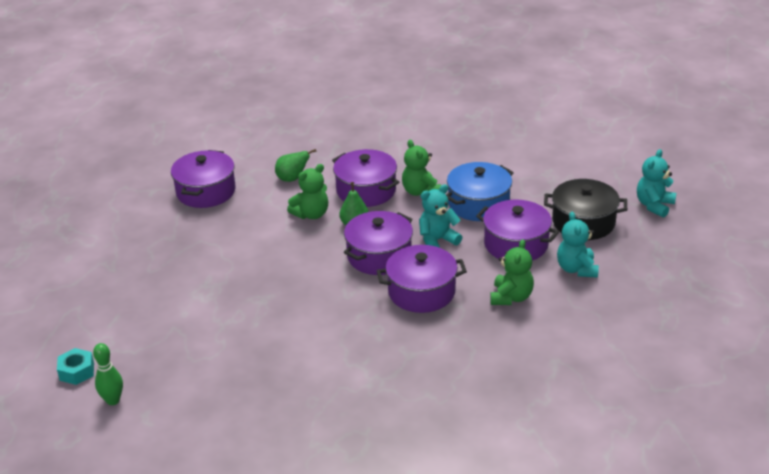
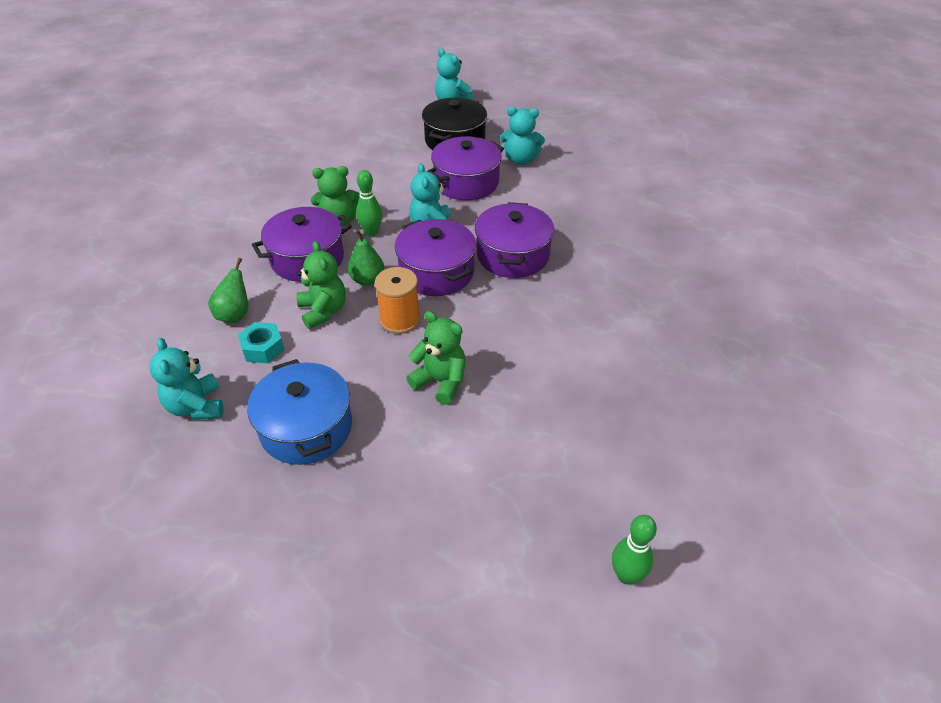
camera: 75 degrees left, 10 degrees up
(77, 371) = (551, 620): turquoise nut -> turquoise nut (263, 348)
(206, 191) = (196, 406): purple pot -> turquoise teddy bear
(316, 251) = (400, 320): none -> orange spool
(414, 211) = (371, 232): none -> green bowling pin
(478, 204) = (388, 189): blue pot -> blue pot (306, 428)
(511, 297) = (545, 203): green teddy bear -> green teddy bear (440, 381)

